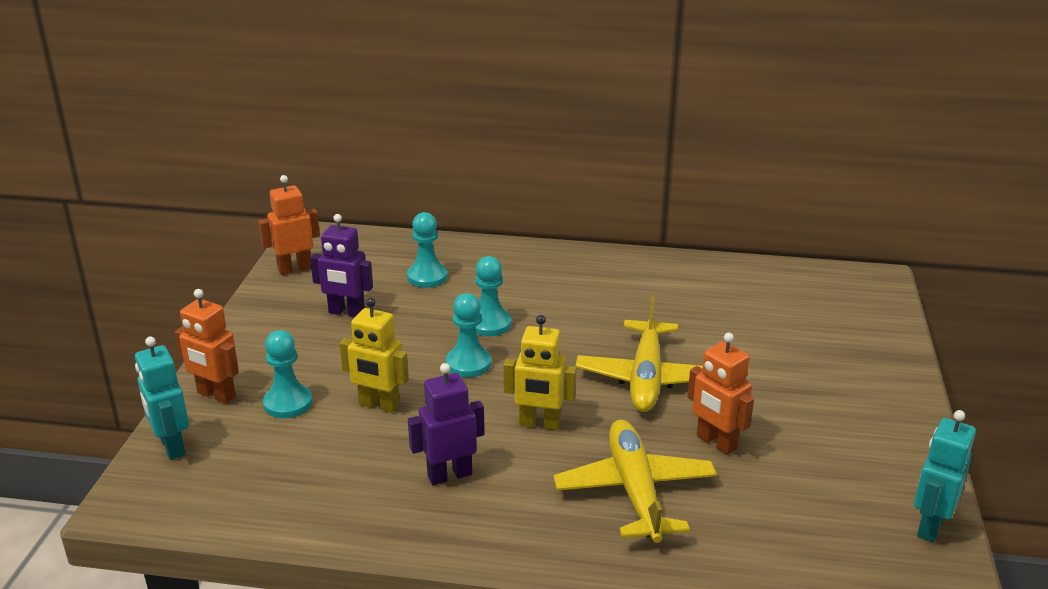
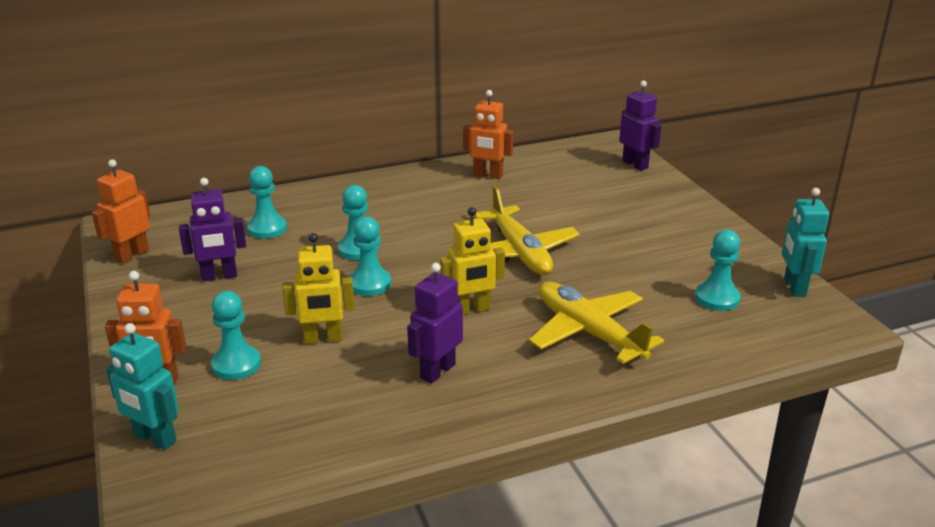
camera: 30 degrees left, 0 degrees up
(716, 443) = (612, 280): orange robot -> orange robot (487, 175)
(818, 505) = (717, 298): none -> turquoise pawn
(878, 314) = (635, 164): none -> purple robot

